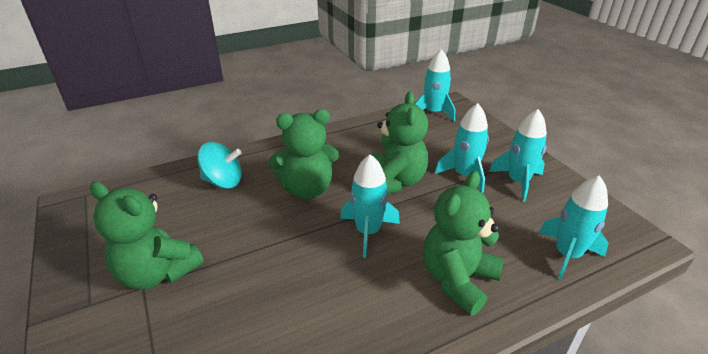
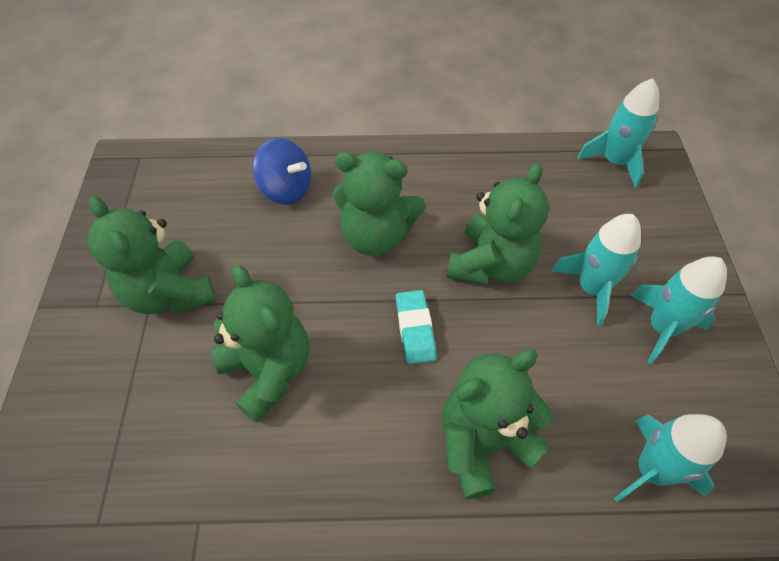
camera: 25 degrees right, 20 degrees up
(223, 181) = (286, 189): turquoise spinning top -> blue spinning top
(272, 295) = (268, 370): none -> green teddy bear
(368, 232) = (415, 329): turquoise rocket -> turquoise eraser

